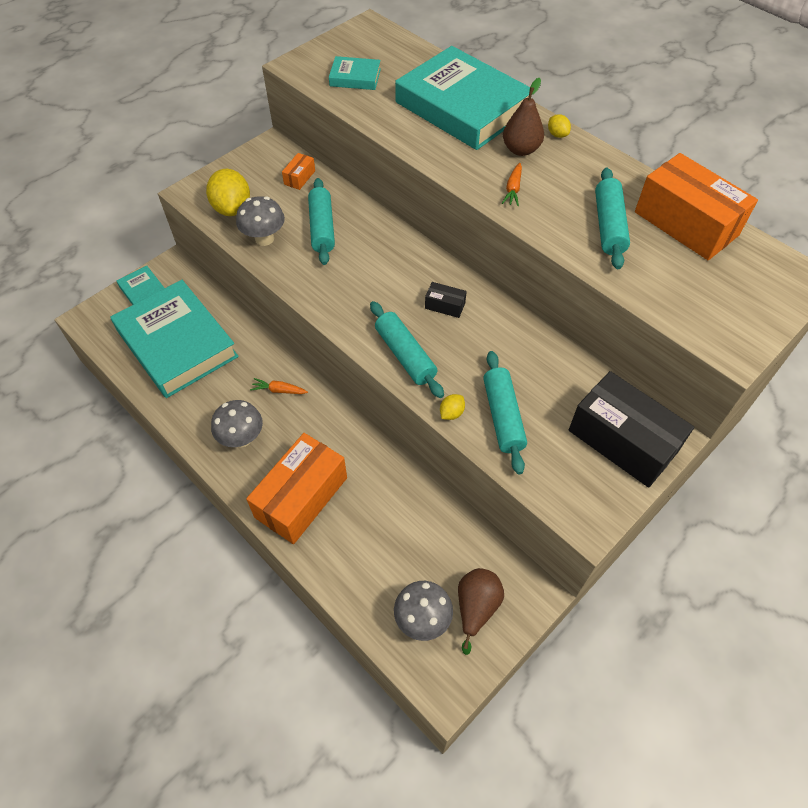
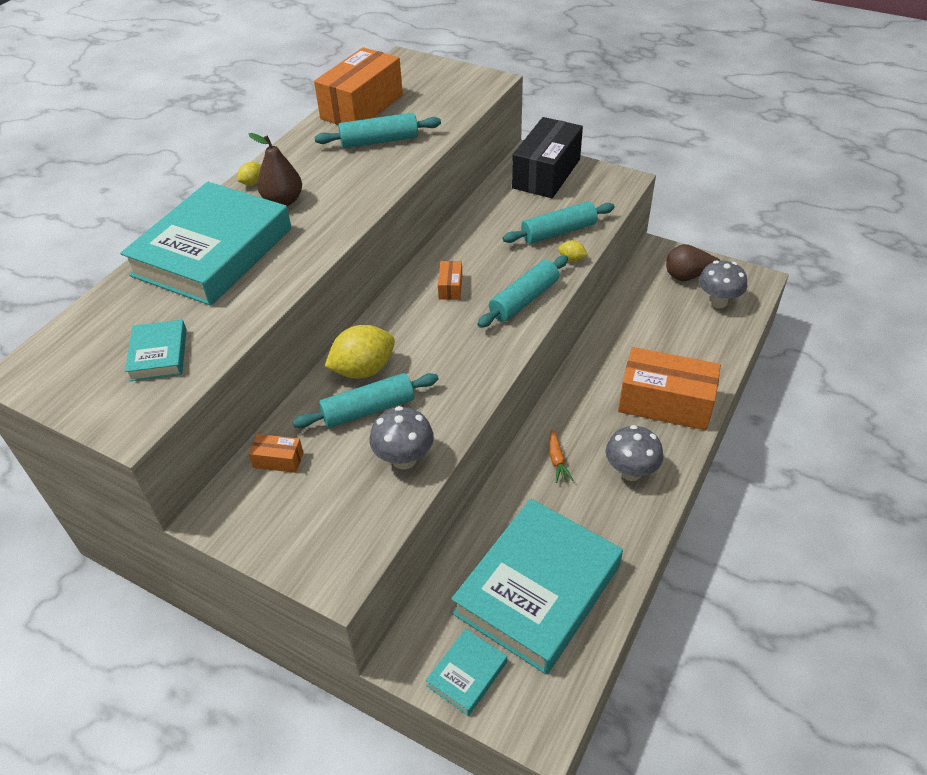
camera: 105 degrees left, 10 degrees down
(232, 208) = (357, 514): yellow lemon -> yellow lemon (363, 370)
(445, 305) = (450, 287): black box -> orange box
(513, 189) = (347, 197): orange carrot -> none

